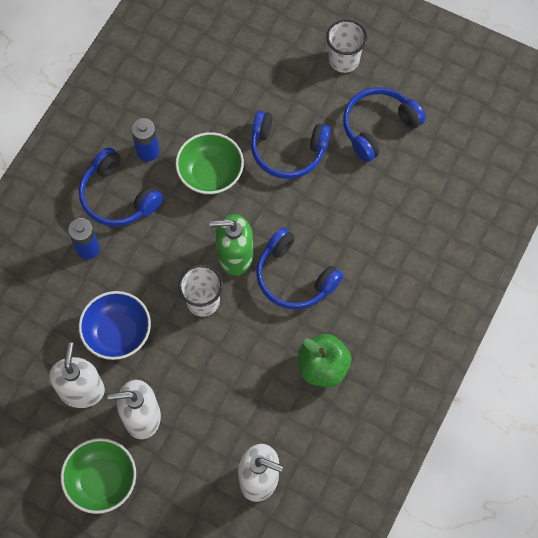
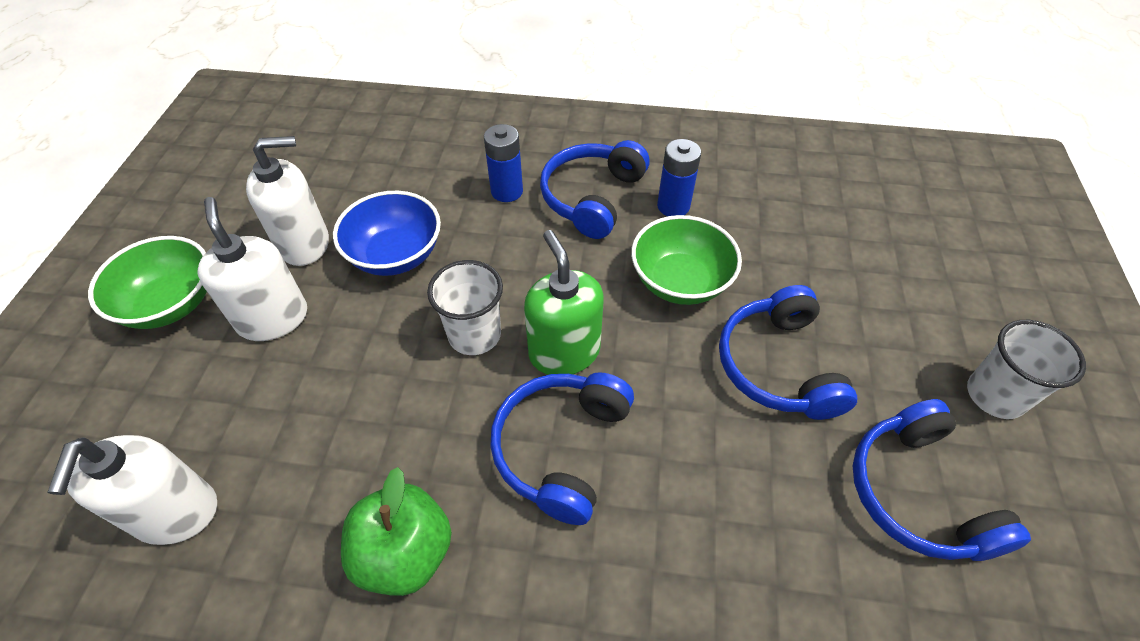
camera: 70 degrees right, 15 degrees down
(378, 127) = (917, 493): blue headphones -> blue headphones turned 135 degrees counterclockwise

